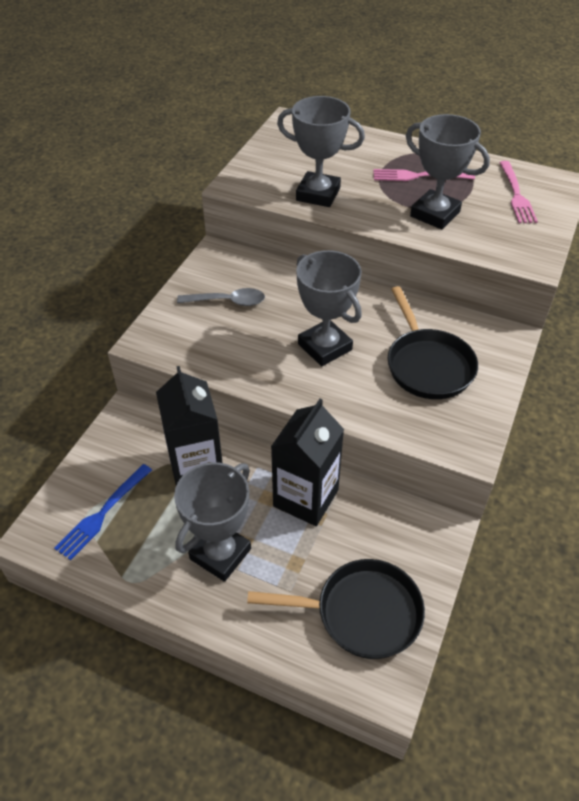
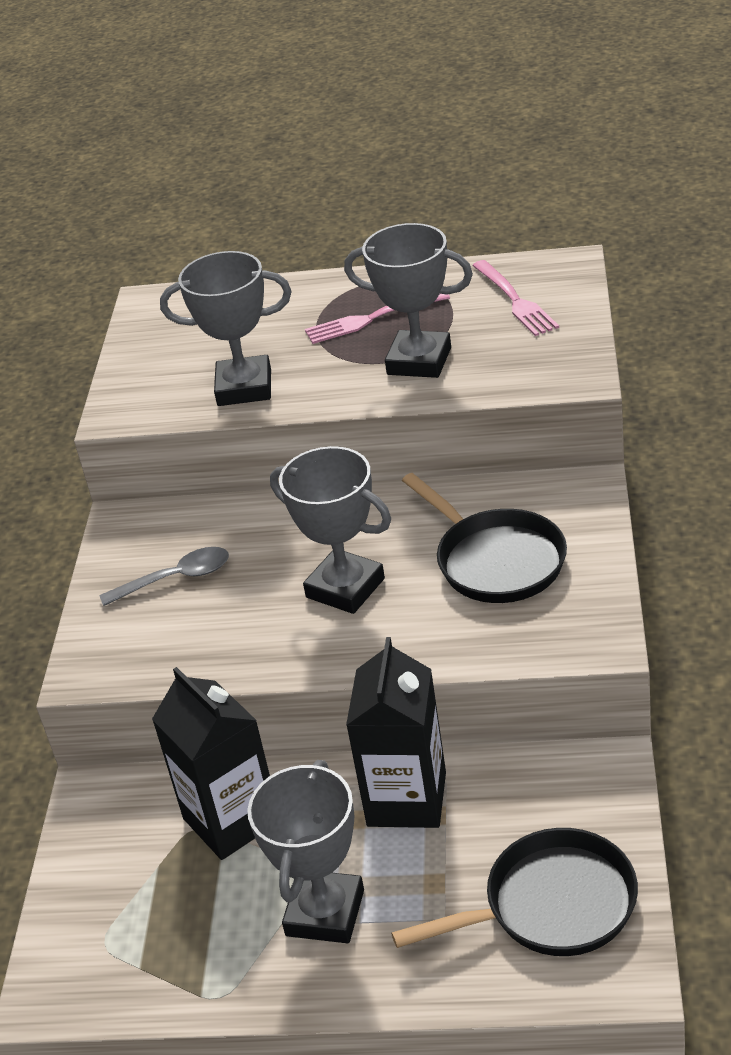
camera: 15 degrees left, 10 degrees down
(103, 513) = (129, 930): blue fork -> none

